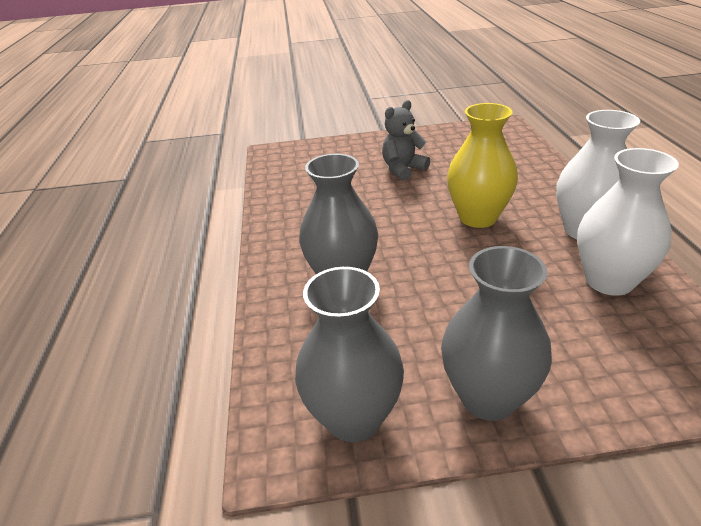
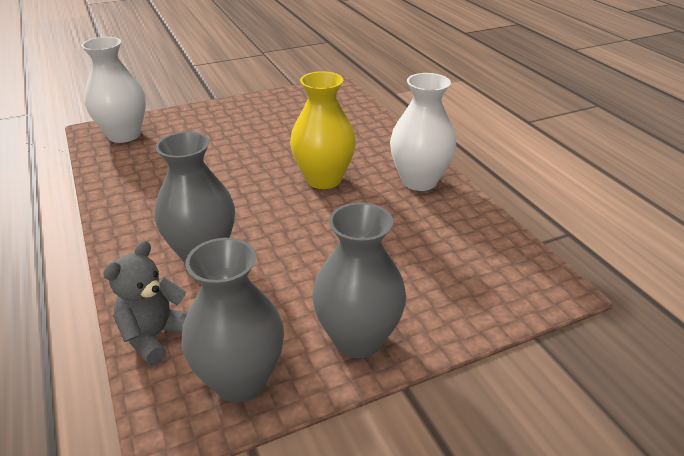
camera: 20 degrees left, 0 degrees up
(403, 169) = (243, 138): grey teddy bear -> grey teddy bear (155, 336)
(609, 281) = (444, 223): white vase -> white vase (124, 135)

